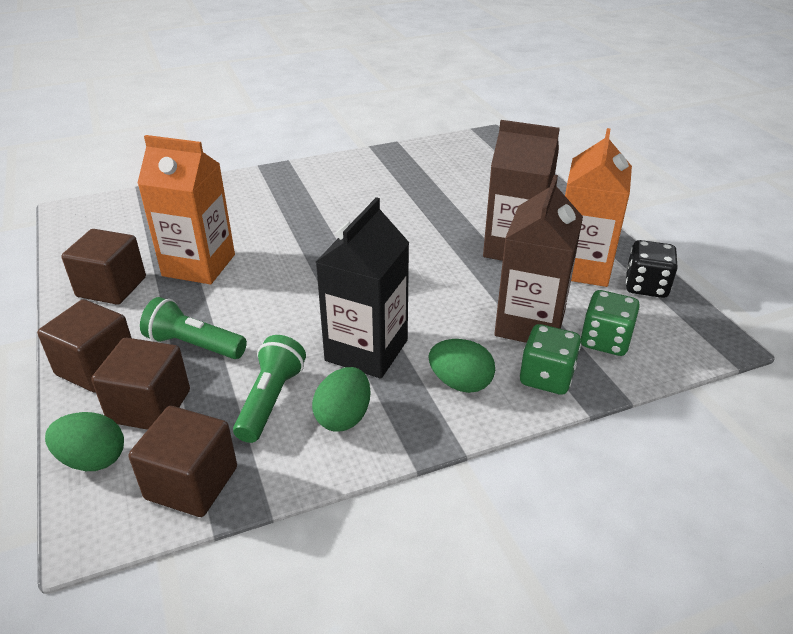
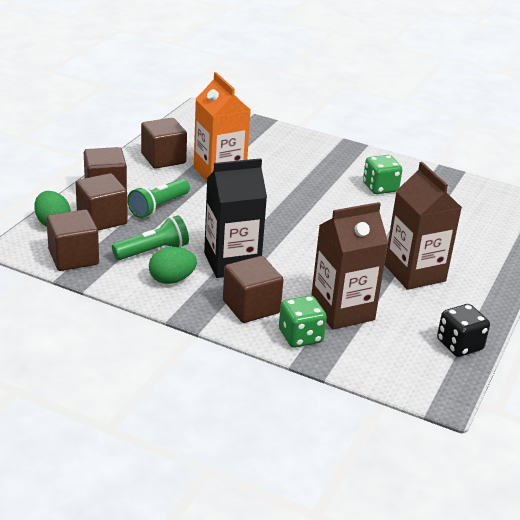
camera: 45 degrees right, 5 degrees down
(194, 345) = (158, 207): green flashlight -> green flashlight turned 120 degrees counterclockwise
(460, 383) = (251, 307): green egg -> brown cube
(581, 267) = (437, 309): orange carton -> none
(605, 341) = (370, 347): green dice -> green dice (380, 187)

